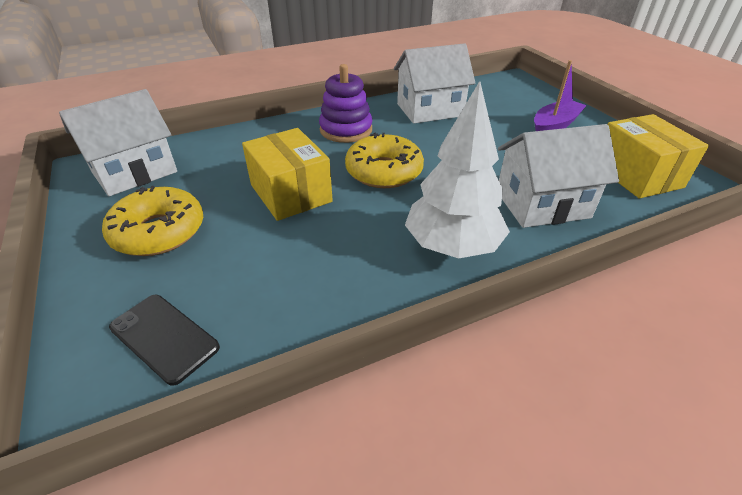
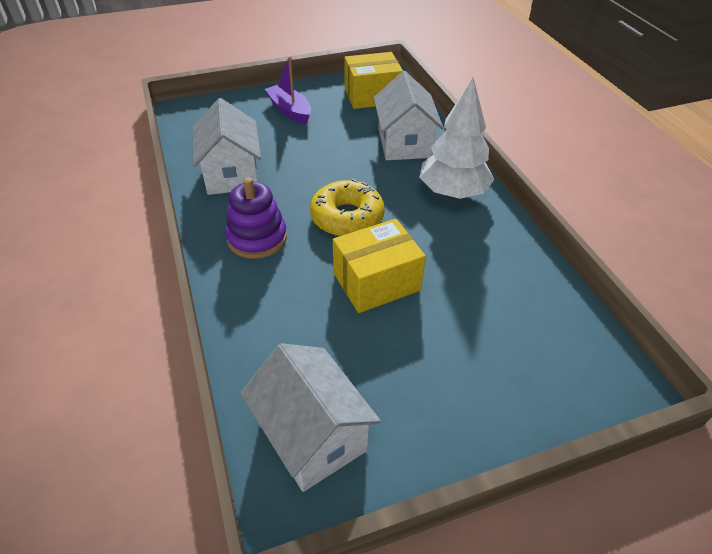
camera: 85 degrees left, 5 degrees up
(159, 232) = (436, 382): yellow donut -> none
(164, 337) = (564, 351): black phone -> none

